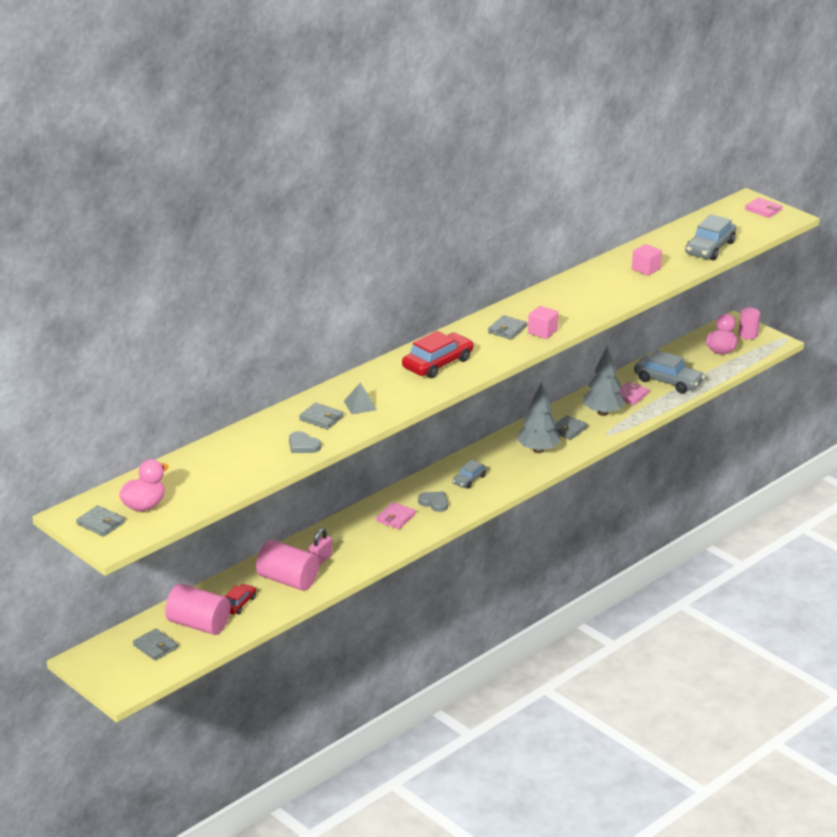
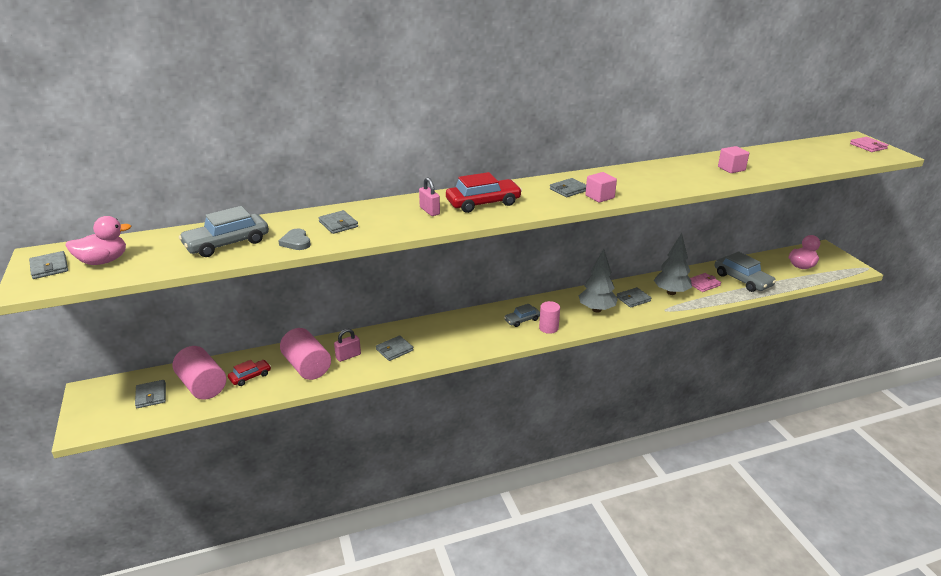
camera: 25 degrees right, 0 degrees up
(360, 405) = (382, 221): grey pyramid -> none
(362, 542) = (394, 350): none -> grey wallet
(394, 384) = (429, 211): none -> pink padlock
(395, 518) = (438, 336): pink wallet -> none
(434, 503) = (479, 332): grey heart -> none
(710, 248) = (802, 164): grey car -> grey car (227, 243)
(748, 335) = (831, 259): pink cylinder -> pink cylinder (548, 328)

